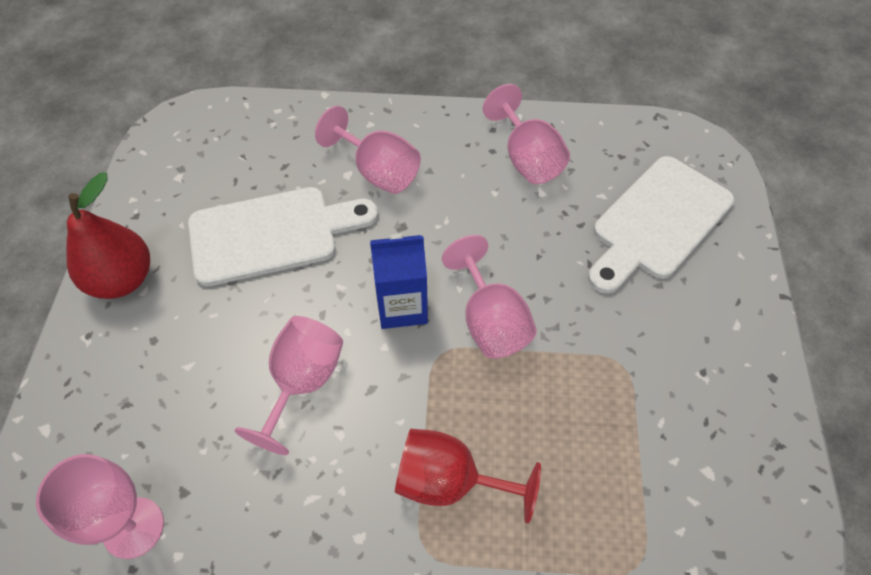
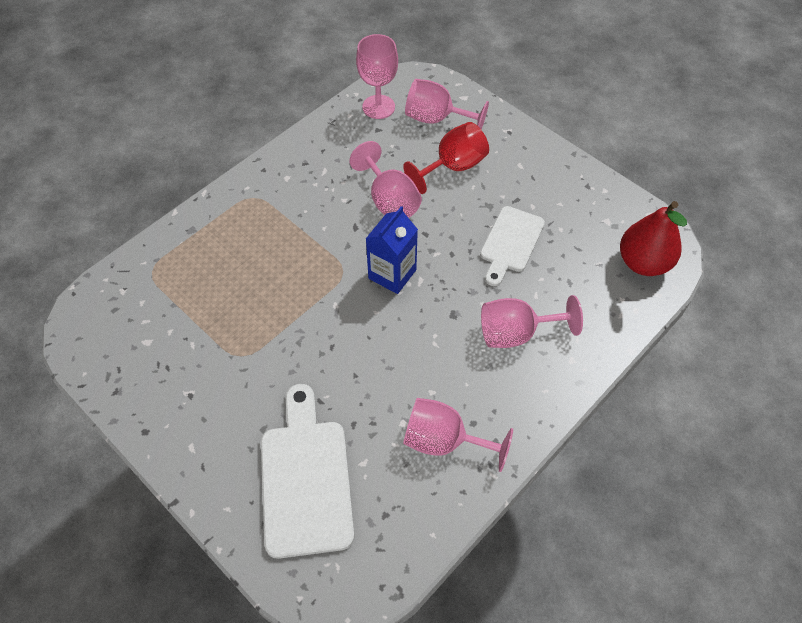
camera: 130 degrees right, 0 degrees up
(122, 279) = (537, 160): red pear -> red pear (643, 263)
(272, 234) = (511, 243): white cutting board -> white cutting board, size x0.65
(450, 482) = (272, 226): red goblet -> red goblet (453, 167)
(490, 321) = (337, 311): pink goblet -> pink goblet (436, 119)

